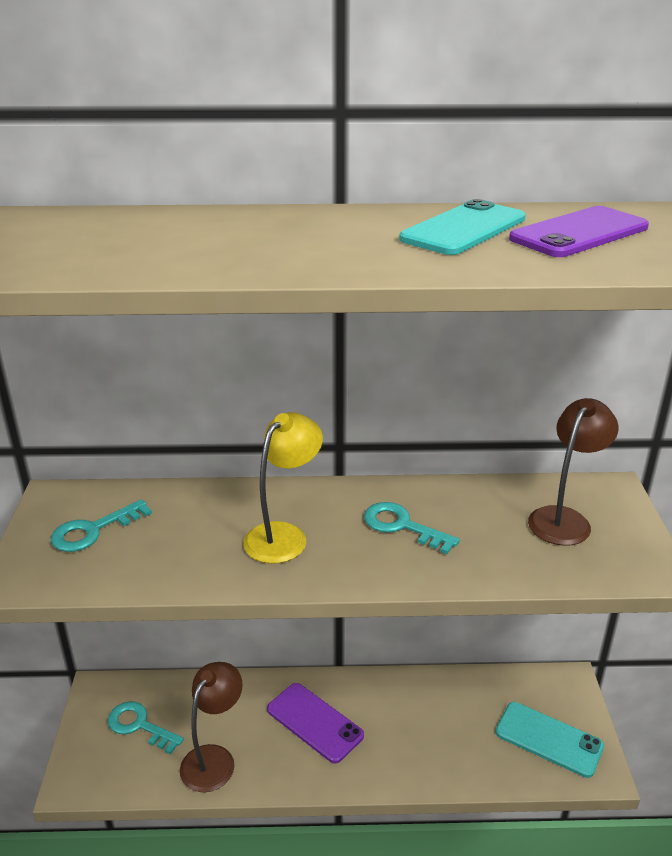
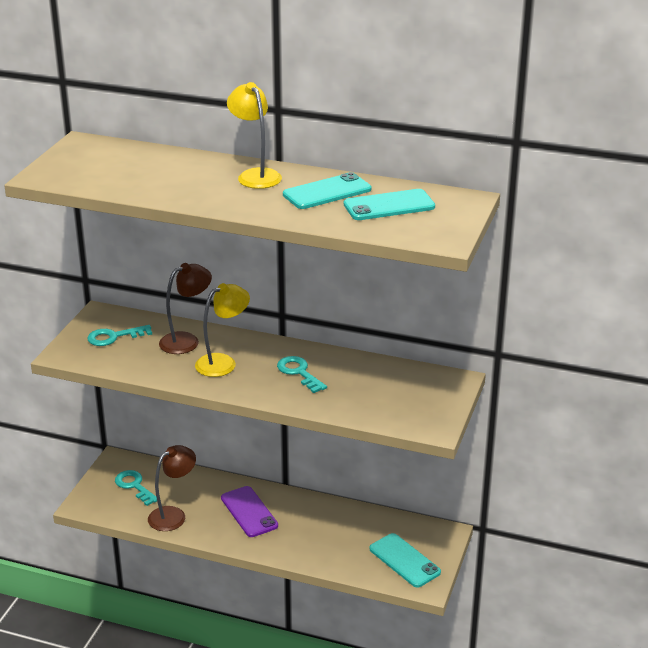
camera: 20 degrees right, 0 degrees up
(326, 223) = (255, 175): none -> yellow lamp
(564, 519) = (406, 390): brown lamp -> brown lamp (186, 340)
(579, 233) = (389, 206): purple phone -> turquoise phone

